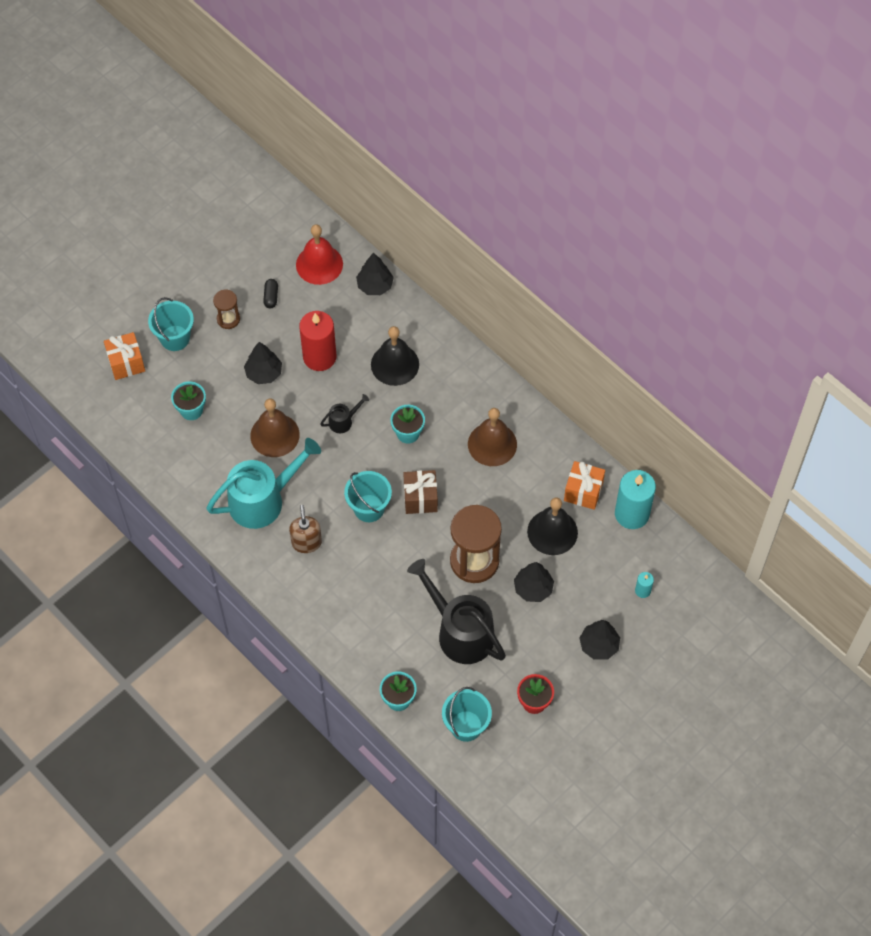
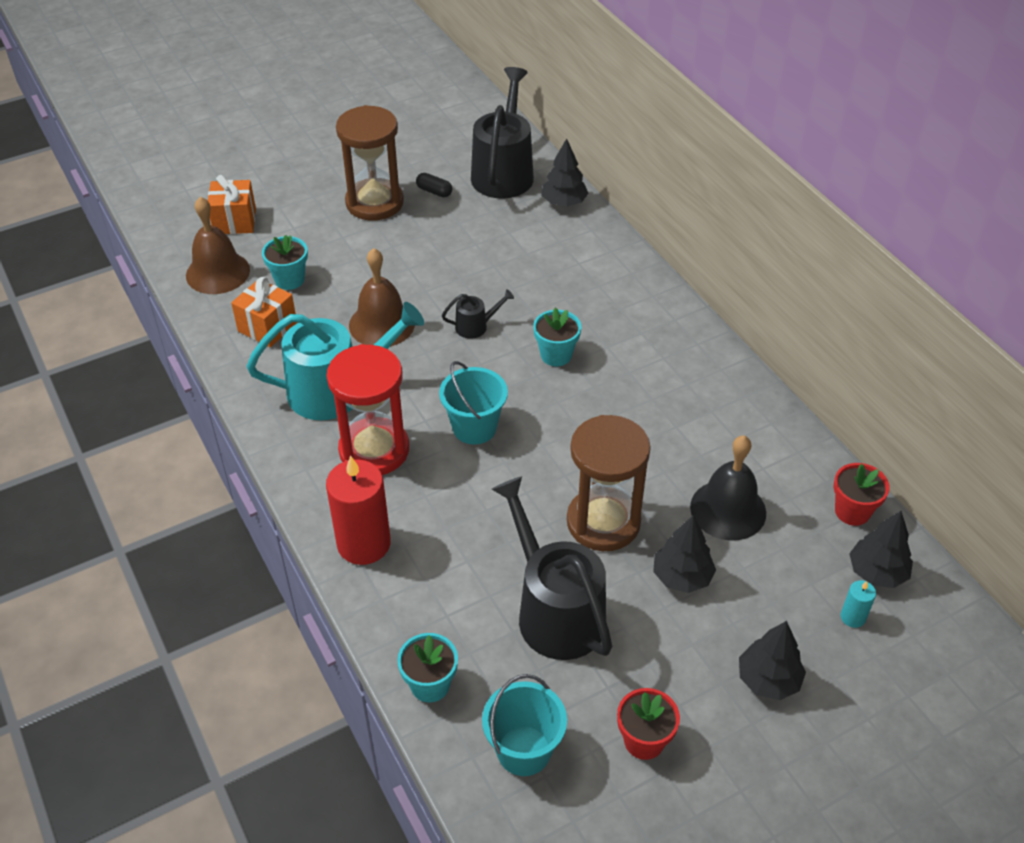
camera: 15 degrees right, 15 degrees down
(175, 338) = (303, 209): turquoise bucket -> none
(228, 319) = (374, 202): brown hourglass -> brown hourglass, size x1.98
(264, 373) = (395, 260): black tree -> black tree (877, 572)
(271, 297) = (434, 191): black capsule -> black capsule turned 75 degrees counterclockwise
(306, 542) = (374, 450): brown soap dispenser -> red hourglass
(319, 264) = (503, 172): red bell -> black watering can
(319, 357) = (470, 257): red candle -> red candle (363, 543)
(395, 364) = (563, 281): black bell -> none
(420, 498) = (549, 430): brown gift -> none
(492, 444) = (667, 388): brown bell -> brown bell (218, 272)
(583, 492) = (784, 469): orange gift -> orange gift (267, 327)
(632, 514) = (852, 511): turquoise candle -> red flower pot

